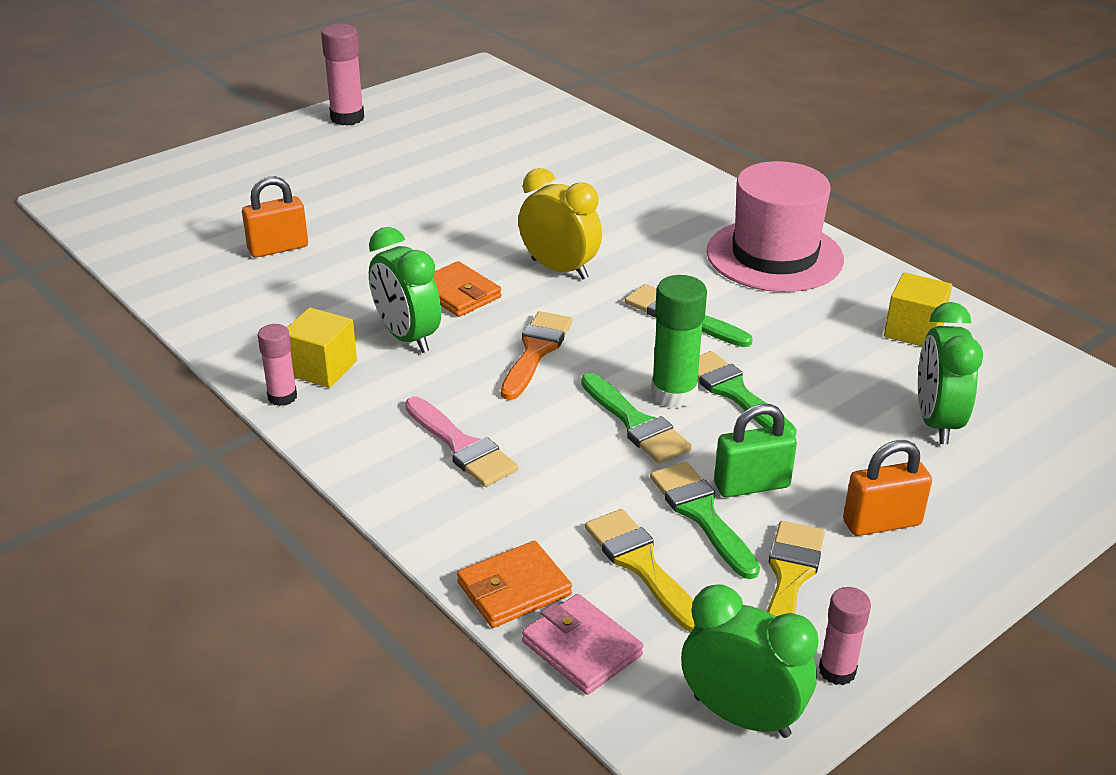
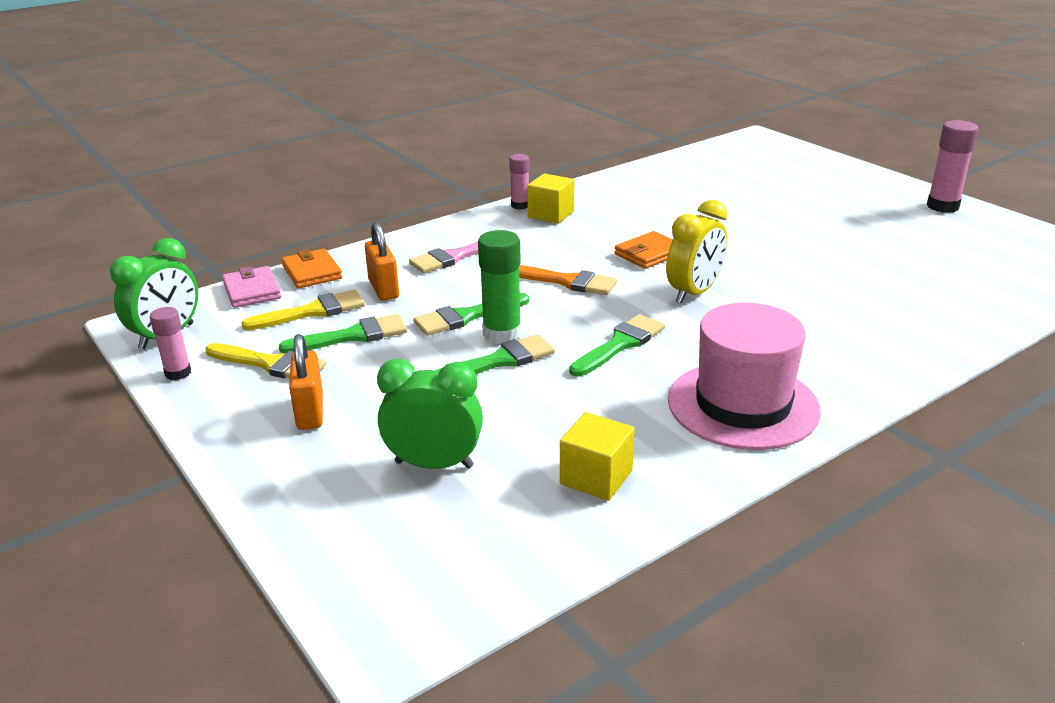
camera: 95 degrees right, 5 degrees down
(278, 248) = (705, 194): orange padlock -> orange padlock (383, 289)
(407, 337) = (587, 238): green clock -> none
(582, 648) = (252, 291): pink wallet -> pink wallet turned 75 degrees counterclockwise
(751, 485) = (377, 358): green padlock -> none

